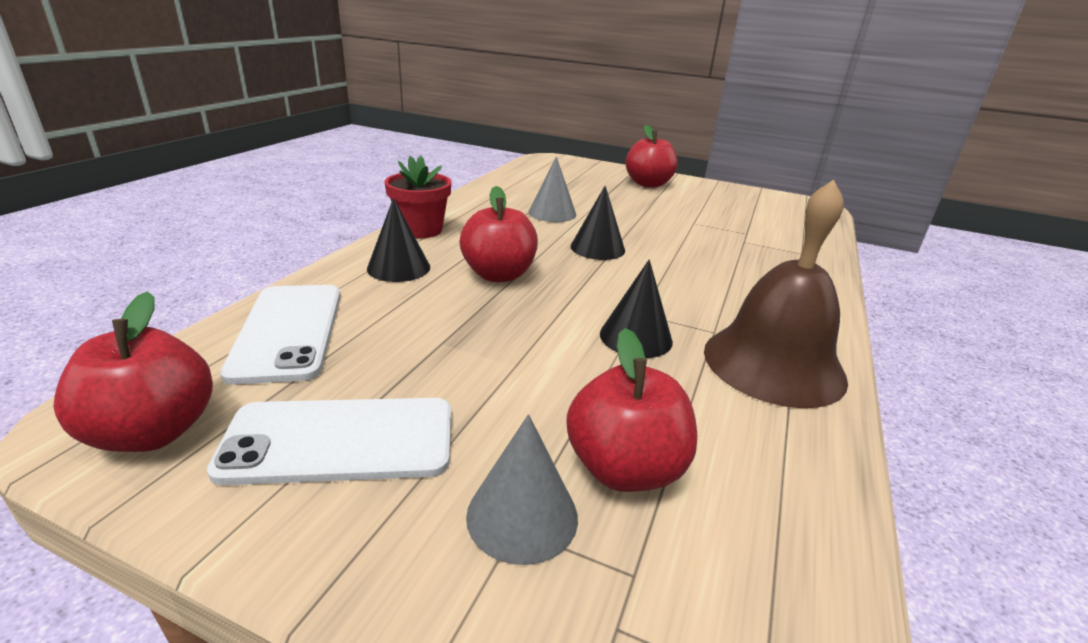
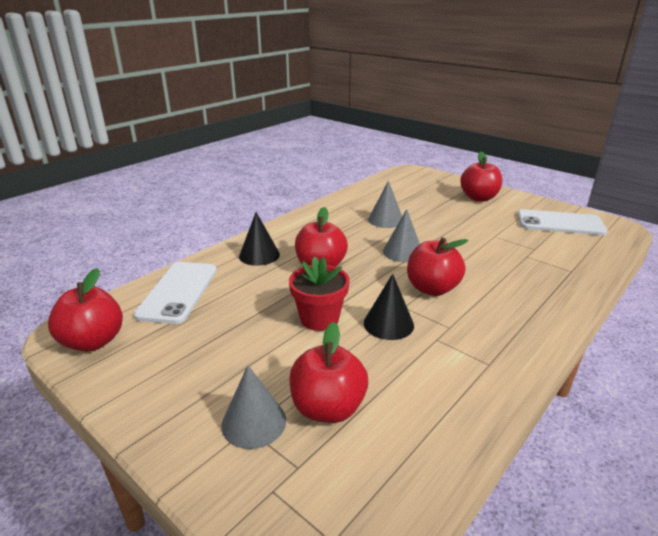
camera: 20 degrees right, 0 degrees up
(340, 440) = (179, 362): white phone -> white phone (560, 223)
(420, 230) = (286, 227): red flower pot -> red flower pot (319, 318)
(597, 248) = (403, 252): black cone -> grey cone
(662, 287) = (432, 288): none -> red apple
(773, 364) = (477, 357): brown bell -> none

